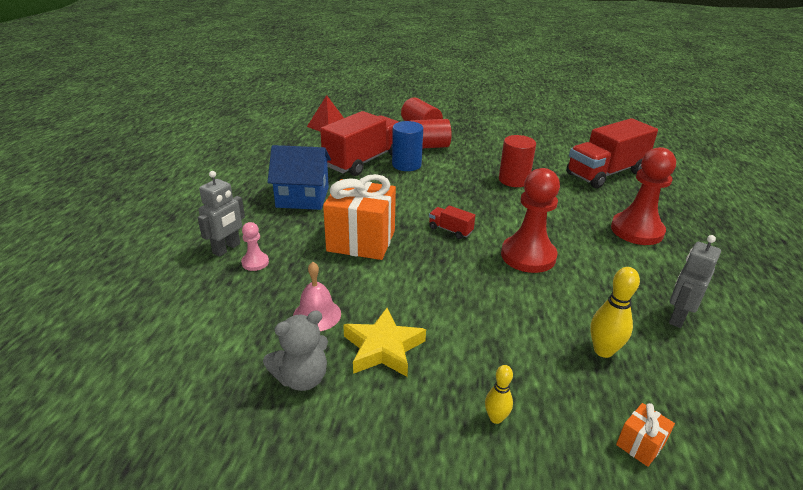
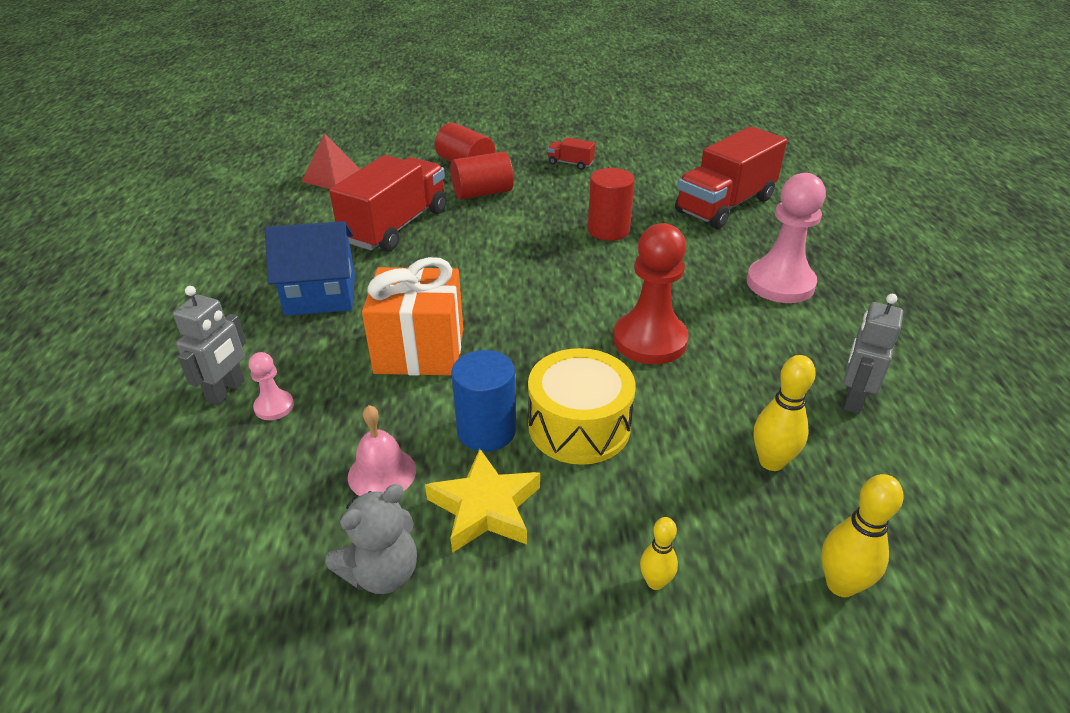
camera: 10 degrees left, 5 degrees up
(406, 165) = (458, 225): blue cylinder -> blue cylinder (486, 430)
(450, 230) = (539, 317): red truck -> red truck (570, 163)
(463, 305) = (579, 426): none -> yellow drum
(637, 230) = (780, 283): red pawn -> pink pawn
(640, 445) = (840, 584): orange gift -> yellow bowling pin

